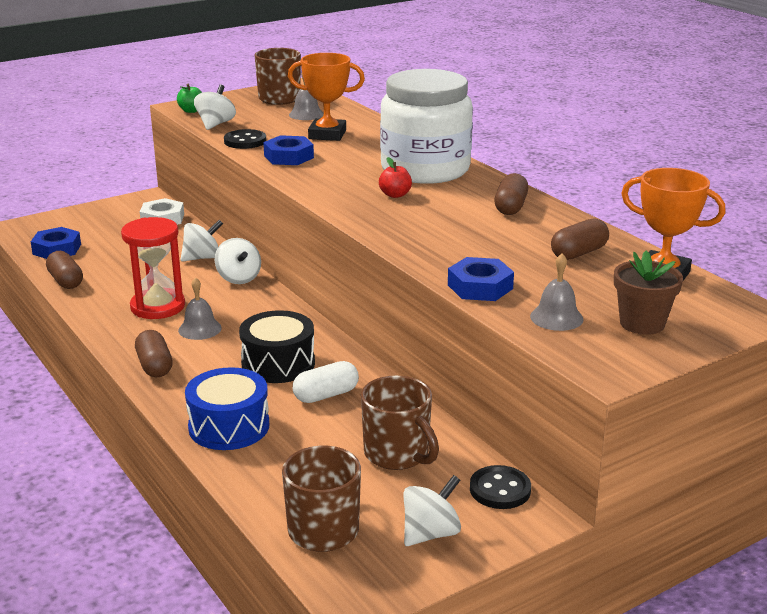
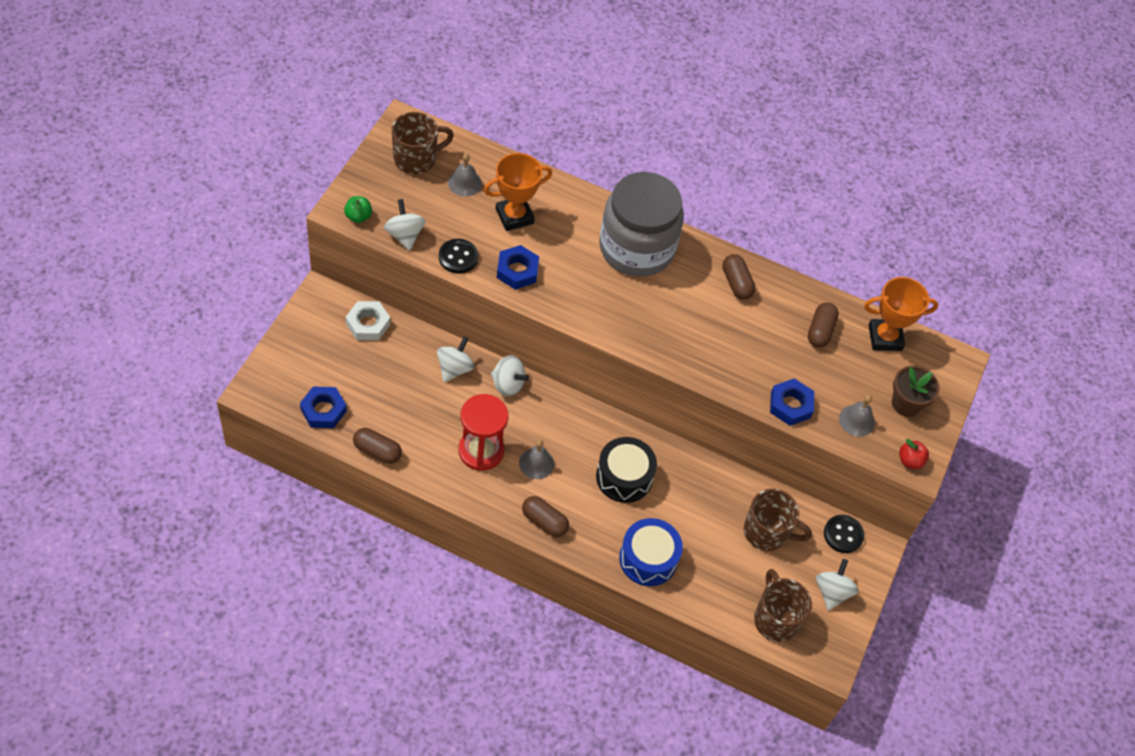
camera: 40 degrees left, 30 degrees up
(326, 395) = (681, 496): white capsule -> none
(395, 195) = (645, 300): red apple -> red apple (910, 461)
(425, 169) = (636, 248): white jar -> grey jar

